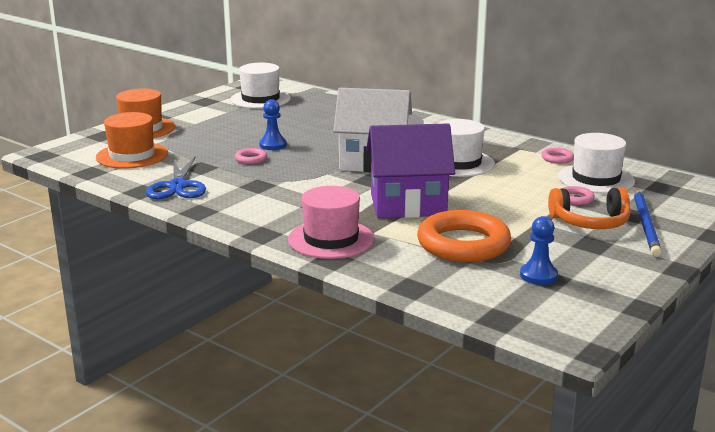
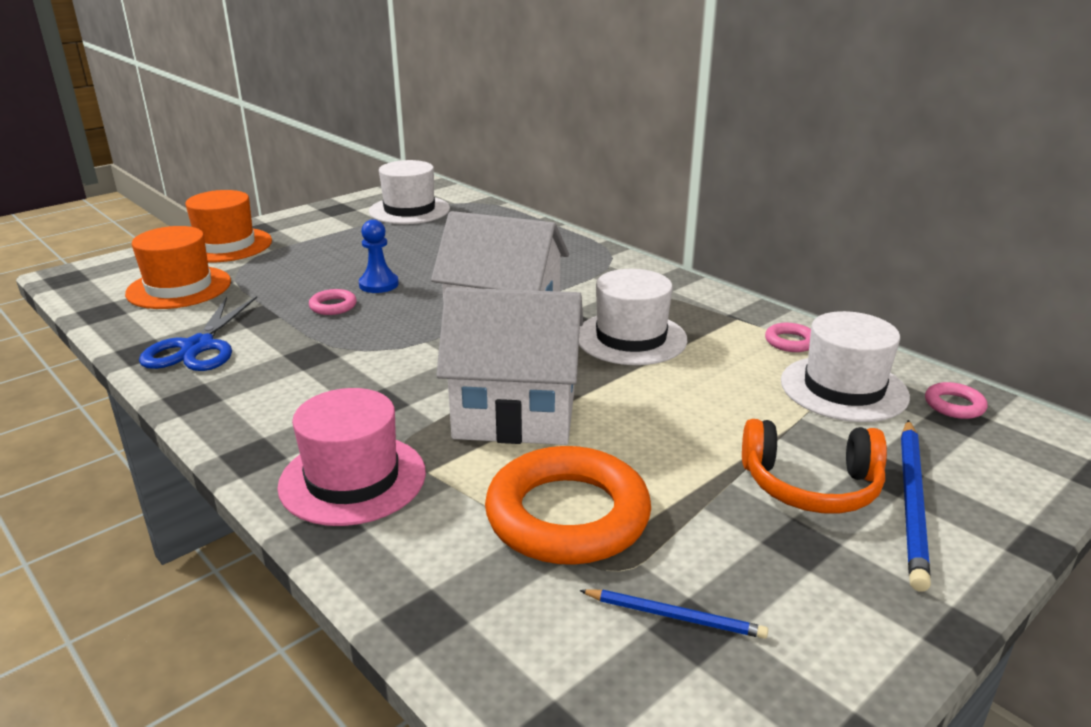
camera: 10 degrees right, 5 degrees up
(408, 205) = (515, 415): purple house -> white house
(538, 275) = (675, 616): blue pawn -> blue pencil
(575, 199) = (798, 428): pink ring -> pink ring (954, 405)

